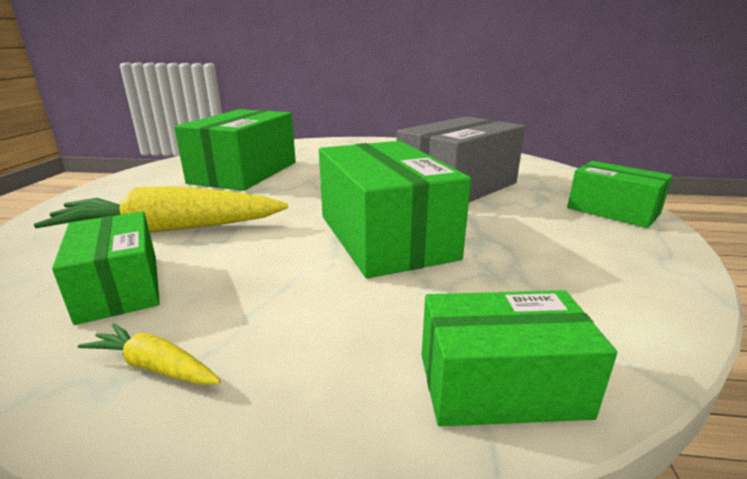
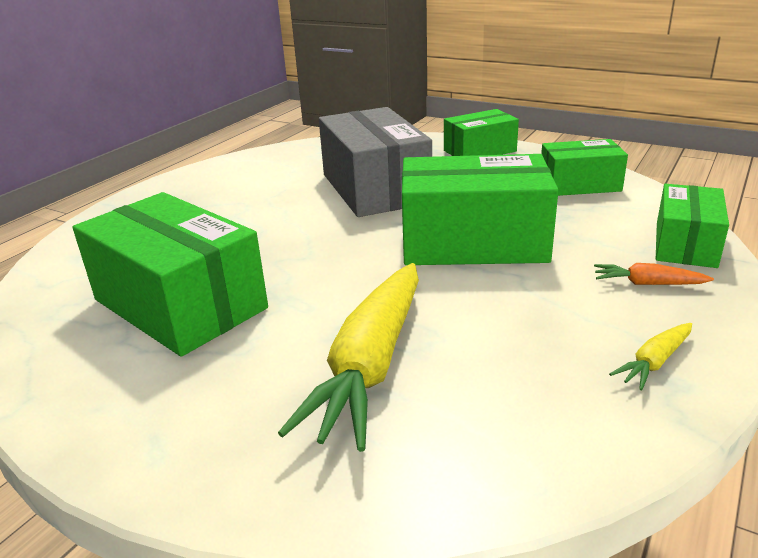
camera: 65 degrees left, 5 degrees up
(120, 287) = (515, 392): green box -> green box (579, 185)
(348, 351) = (647, 283): none -> orange carrot

